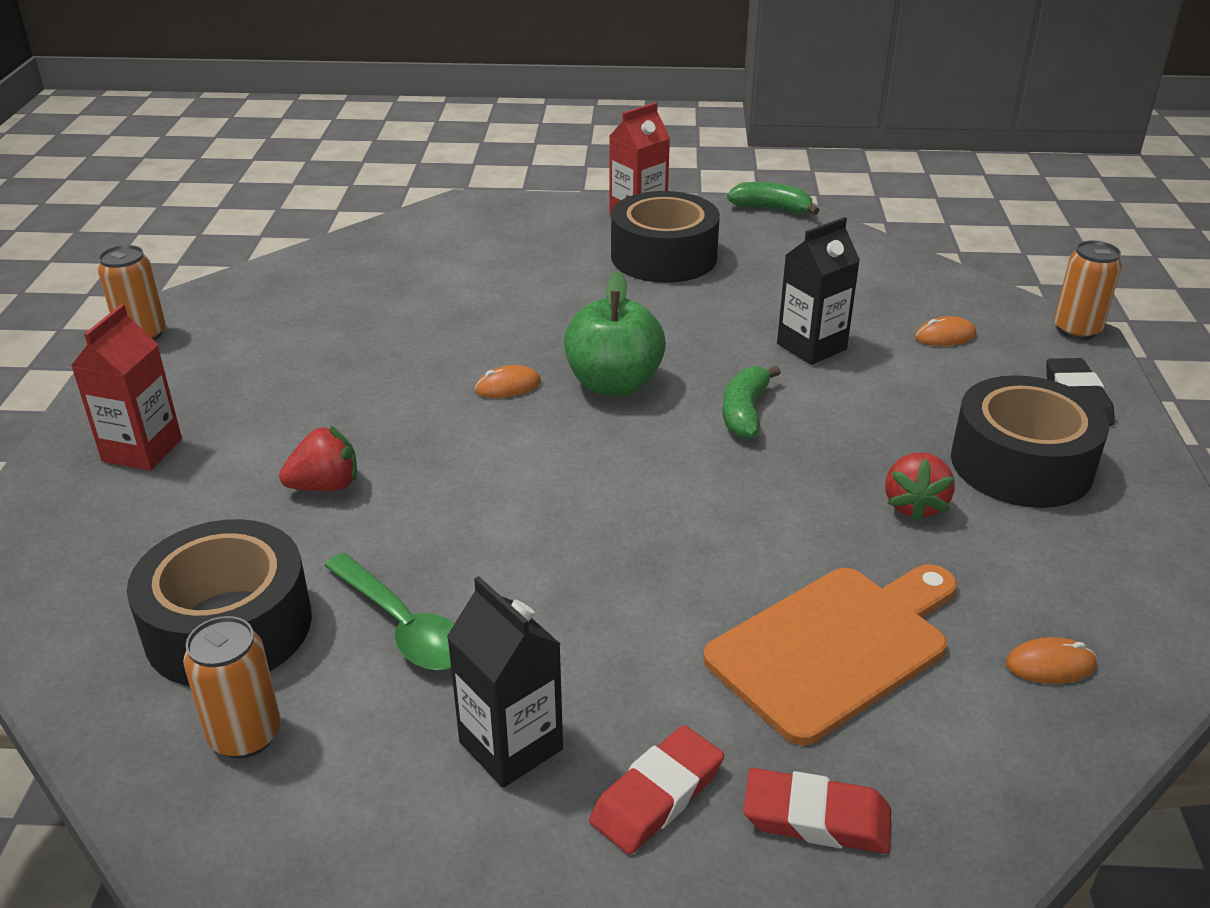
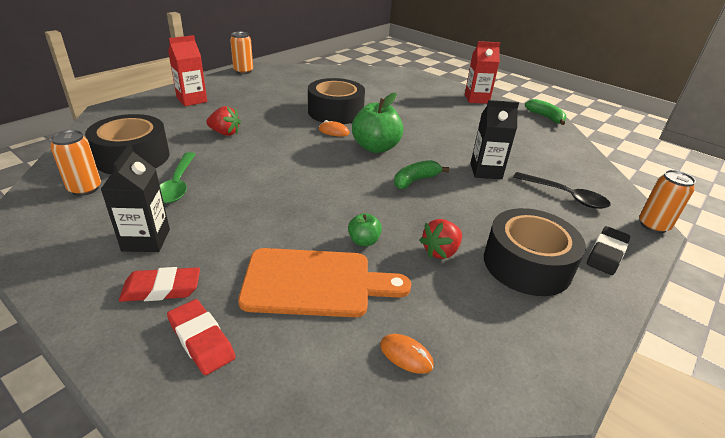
camera: 35 degrees right, 0 degrees up
(664, 257) = (466, 115): black tape -> black tape (335, 112)
(808, 548) = (363, 241): none -> green apple
(945, 336) = (565, 196): orange mouse -> black spoon

